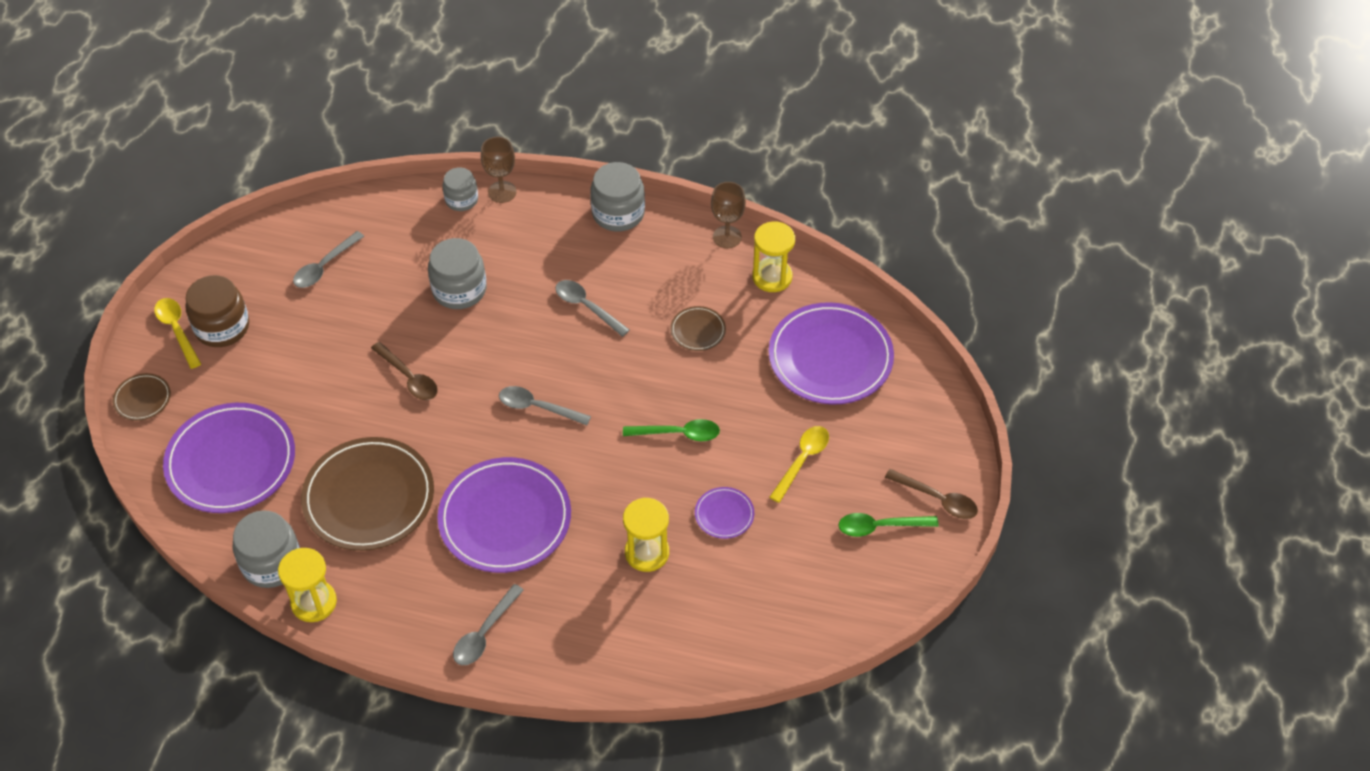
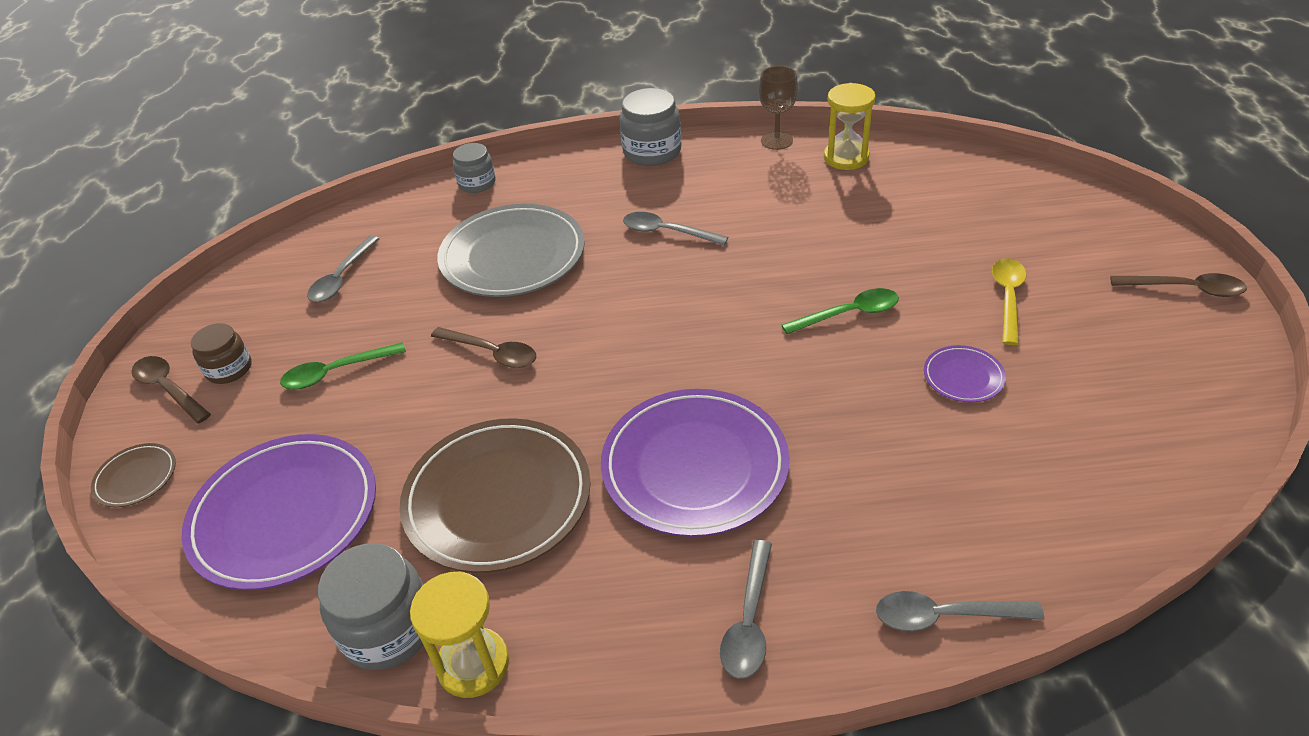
camera: 15 degrees left, 10 degrees down
(177, 330) = (169, 389): yellow spoon -> brown spoon
(222, 327) = (229, 369): brown jar -> brown jar, size x0.64
(459, 289) = (513, 256): grey jar -> grey plate
(502, 192) = (518, 166): brown goblet -> none
(537, 407) = (666, 337): grey spoon -> grey spoon (944, 616)
(647, 552) = (901, 447): yellow hourglass -> none
(698, 330) = (802, 219): brown plate -> none
(830, 357) = (959, 202): purple plate -> none
(880, 527) = (1149, 334): green spoon -> green spoon (336, 372)

